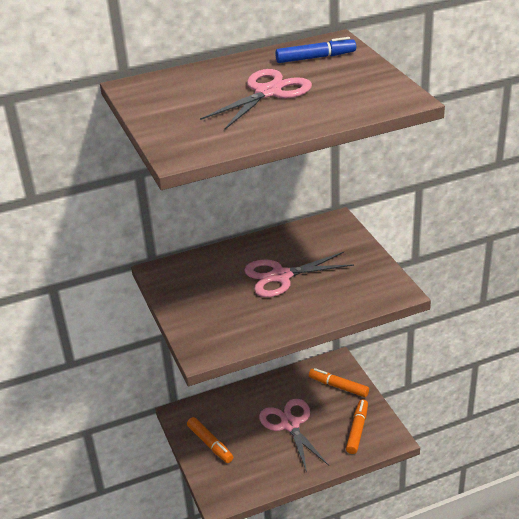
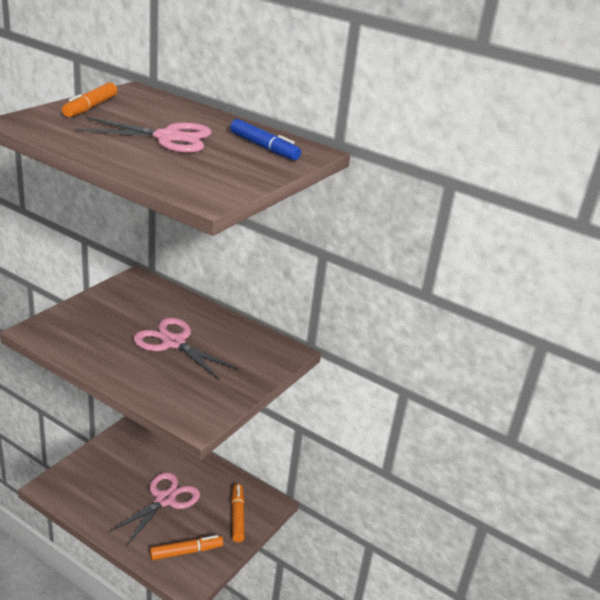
camera: 50 degrees right, 5 degrees down
(210, 444) = (111, 456): orange marker -> orange marker (90, 107)

